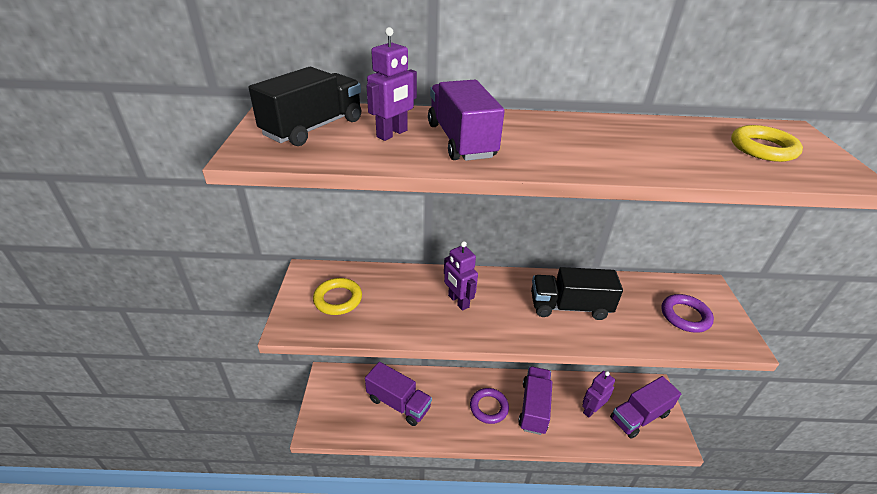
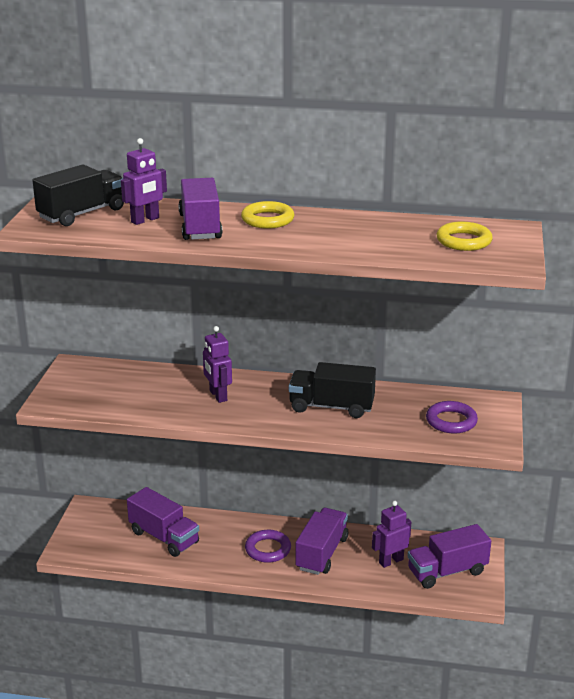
camera: 10 degrees right, 10 degrees down
(338, 299) = (98, 387): yellow ring -> yellow ring (267, 219)

